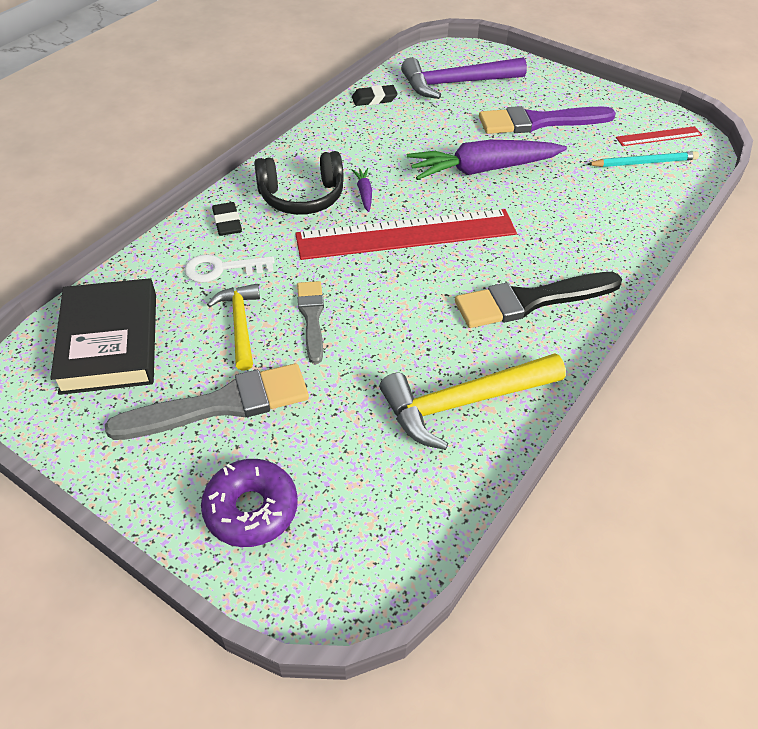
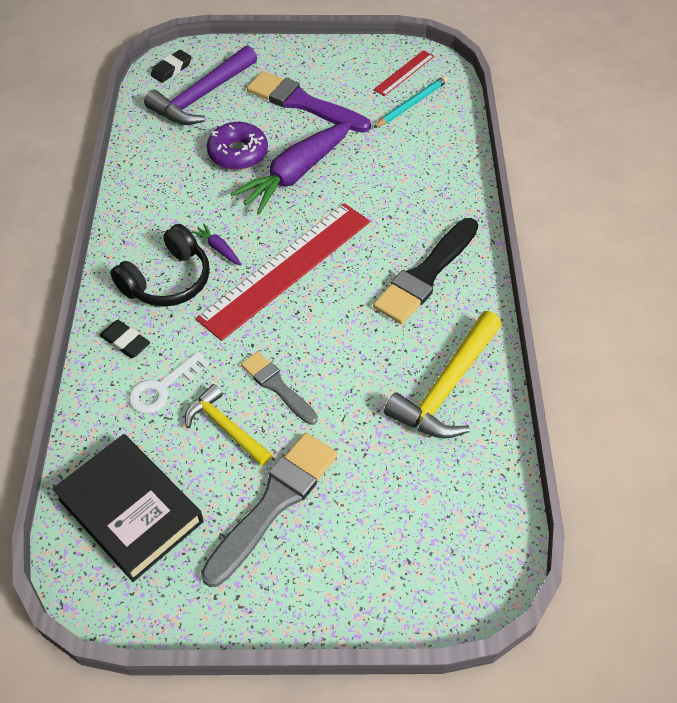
camera: 35 degrees left, 5 degrees up
(251, 509) = (372, 566): purple donut -> purple donut (238, 153)
(374, 99) = (143, 148): black eraser -> black eraser (171, 69)
(539, 122) = (303, 103): purple brush -> purple brush turned 75 degrees clockwise

